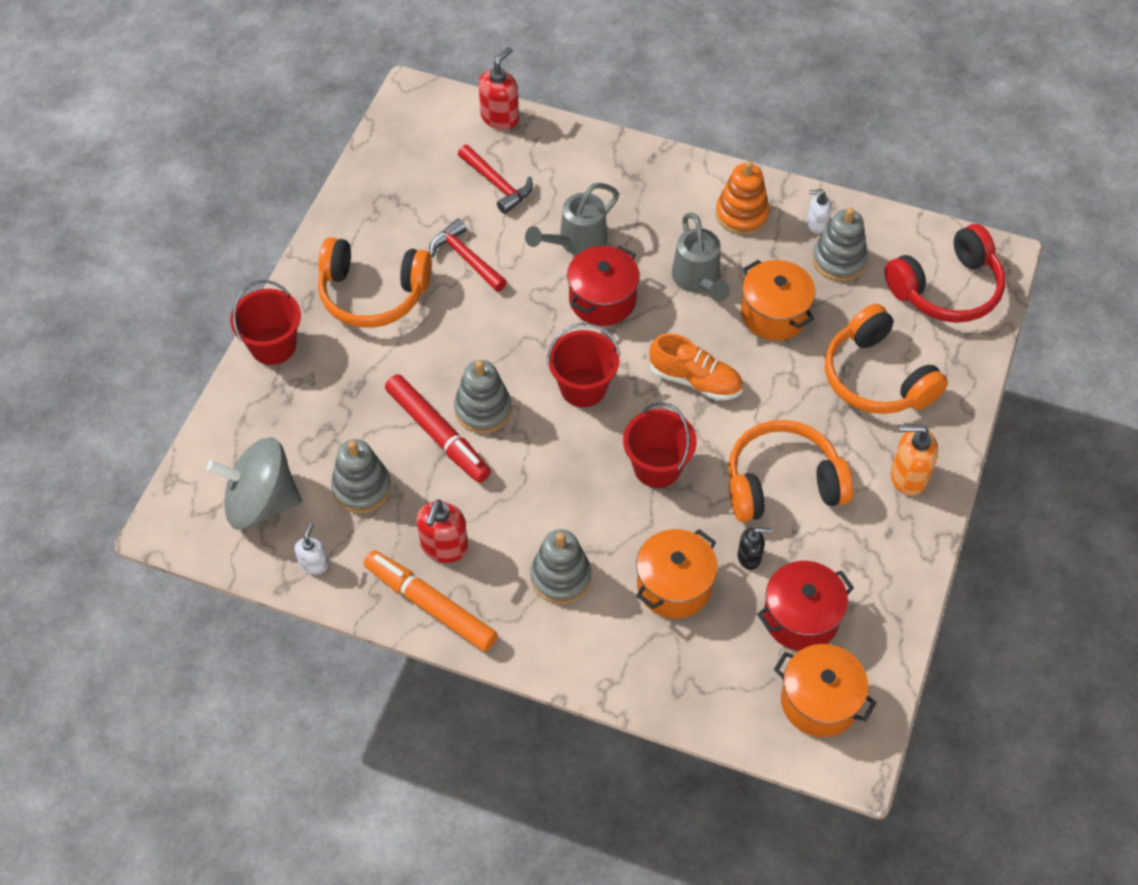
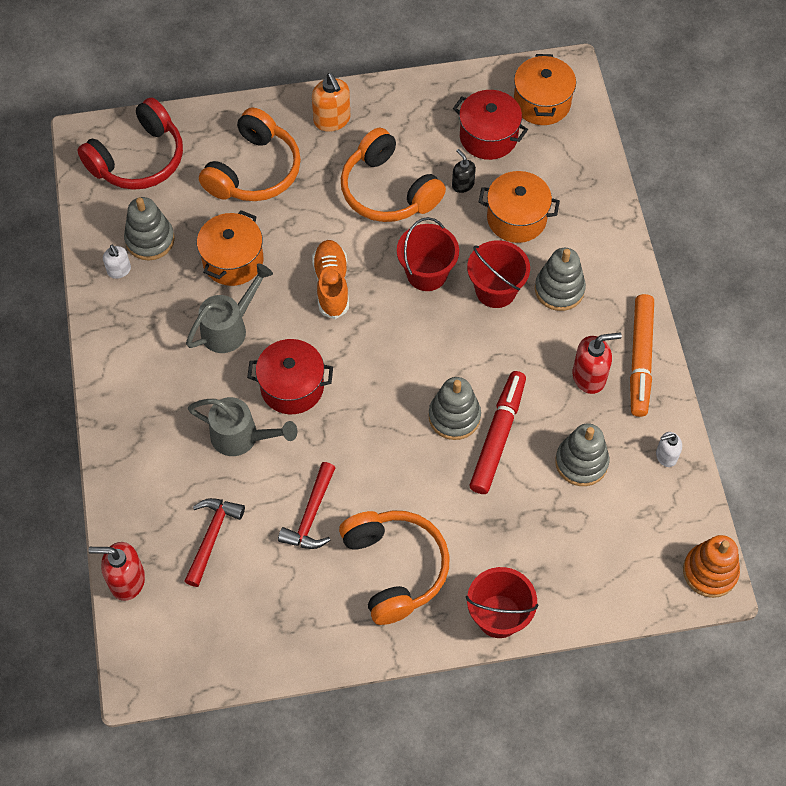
camera: 120 degrees left, 5 degrees up
(261, 502) = (644, 527): grey spinning top -> none
(583, 387) = (387, 357): red bucket -> red bucket (495, 290)
(741, 214) = (138, 328): orange stacking toy -> orange stacking toy (710, 572)
(946, 289) = (138, 159): red headphones -> red headphones turned 105 degrees clockwise

